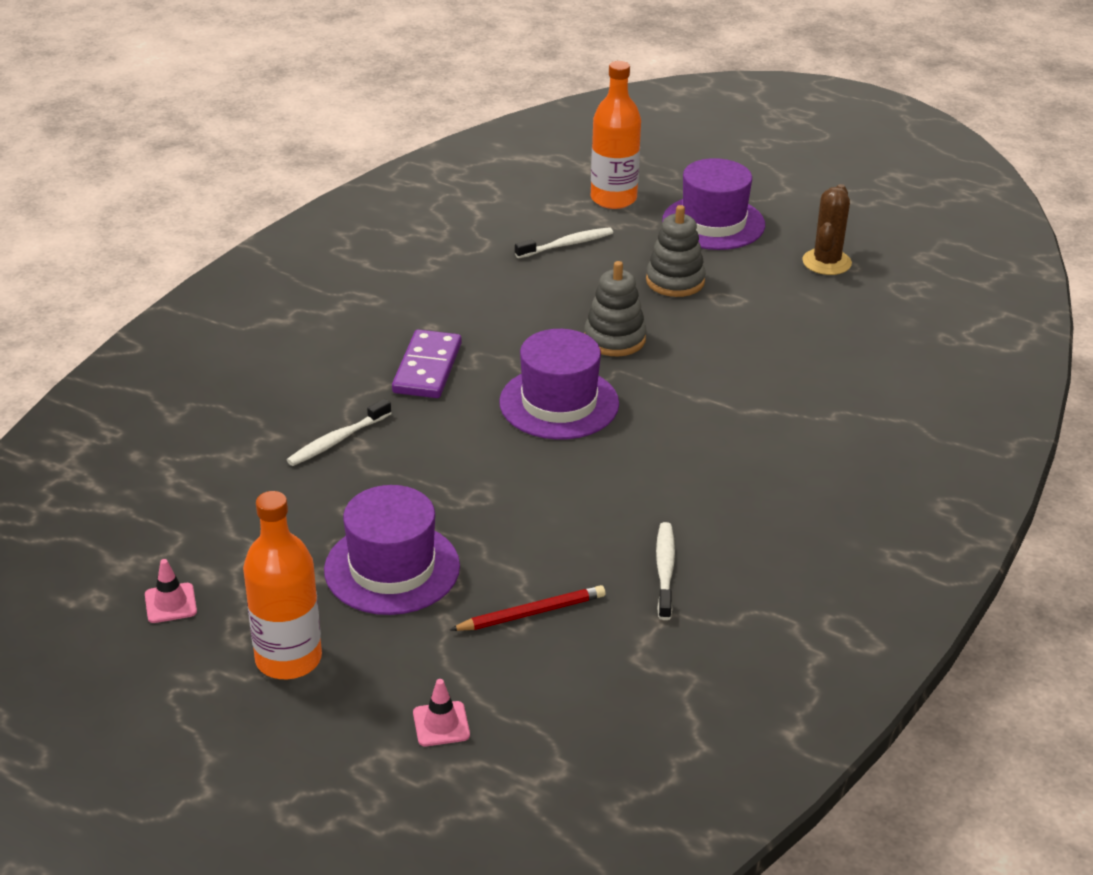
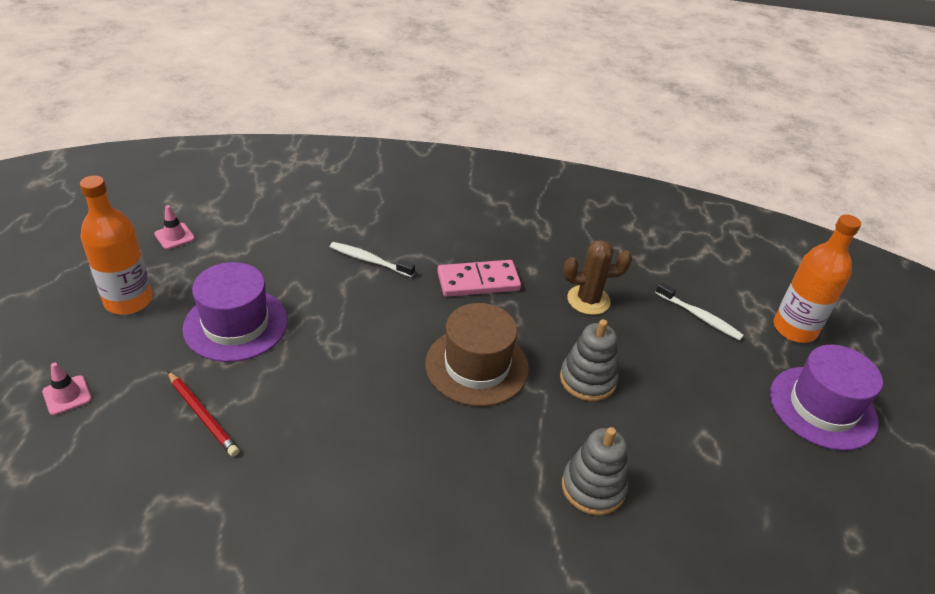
camera: 65 degrees right, 5 degrees up
(427, 368) = (478, 281): purple domino -> pink domino
(559, 403) = (477, 366): purple hat -> brown hat
(665, 570) = (280, 492): white toothbrush -> none
(675, 281) = (705, 401): grey stacking toy -> grey stacking toy (593, 487)
(826, 262) = (839, 518): brown cactus -> brown cactus (588, 300)

